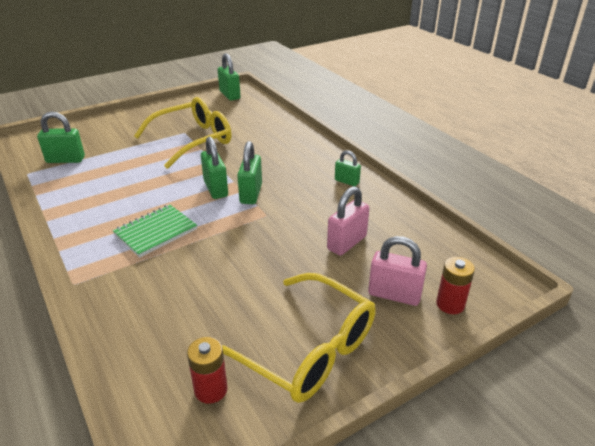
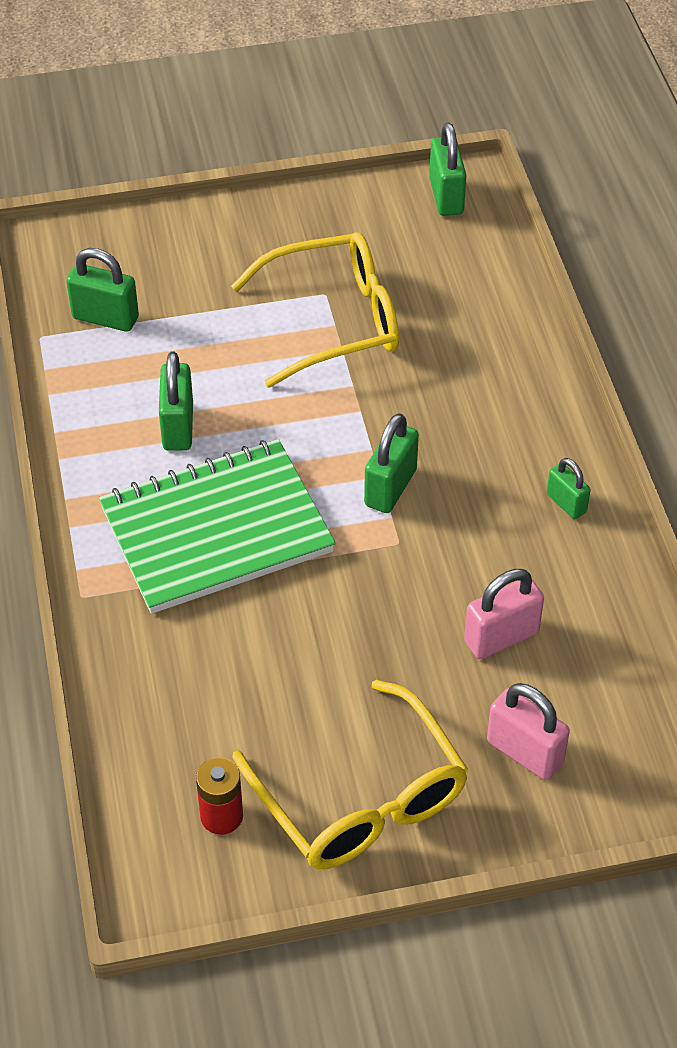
camera: 20 degrees right, 15 degrees up
(156, 232) = (216, 530): green notebook -> green notebook, size x1.83
(216, 189) = (336, 459): green padlock -> green padlock (178, 427)
(450, 304) = (597, 793): red battery -> none

